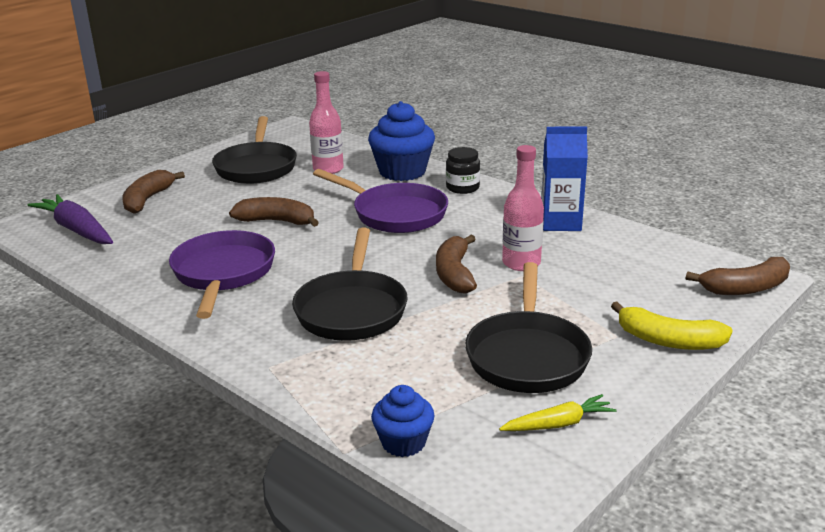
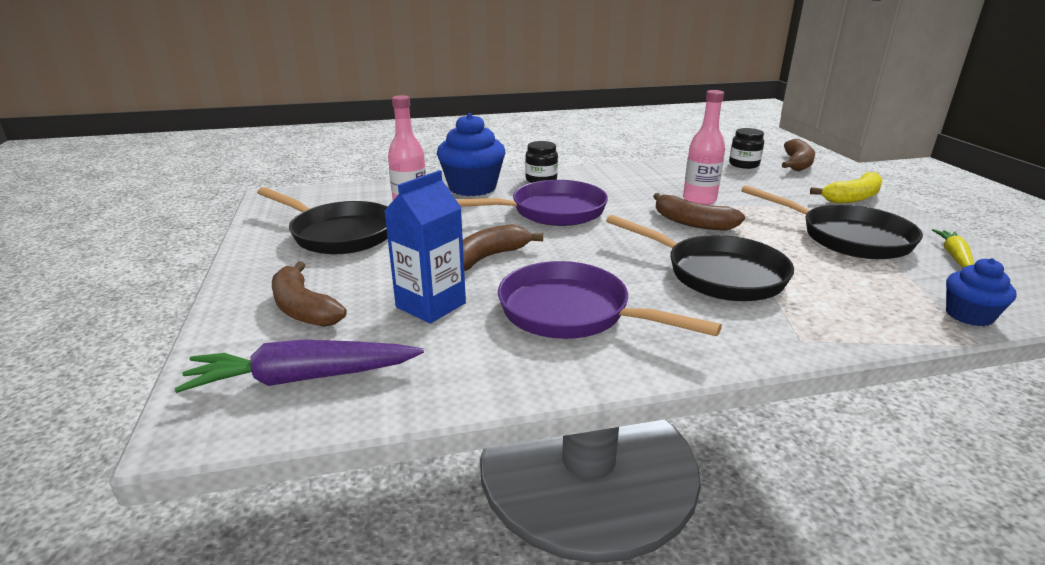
camera: 55 degrees left, 0 degrees up
(560, 222) = (648, 173): blue carton -> blue carton (431, 305)
(681, 260) = (744, 164): none -> black jar

